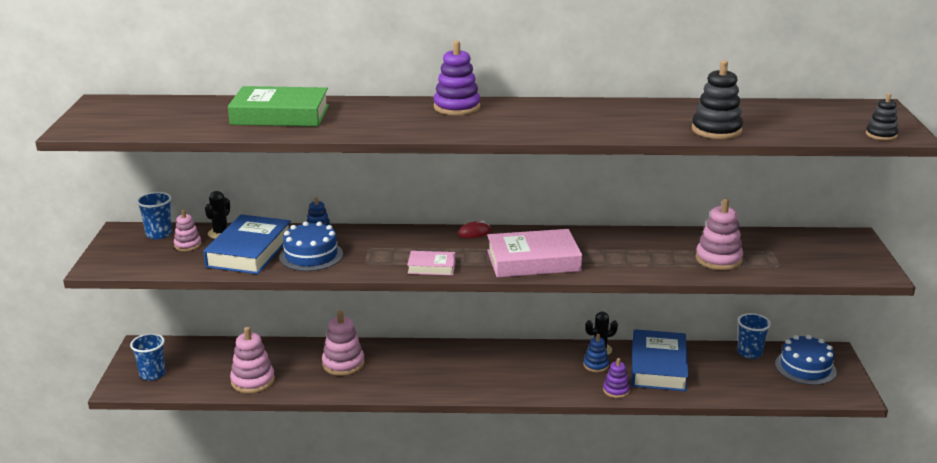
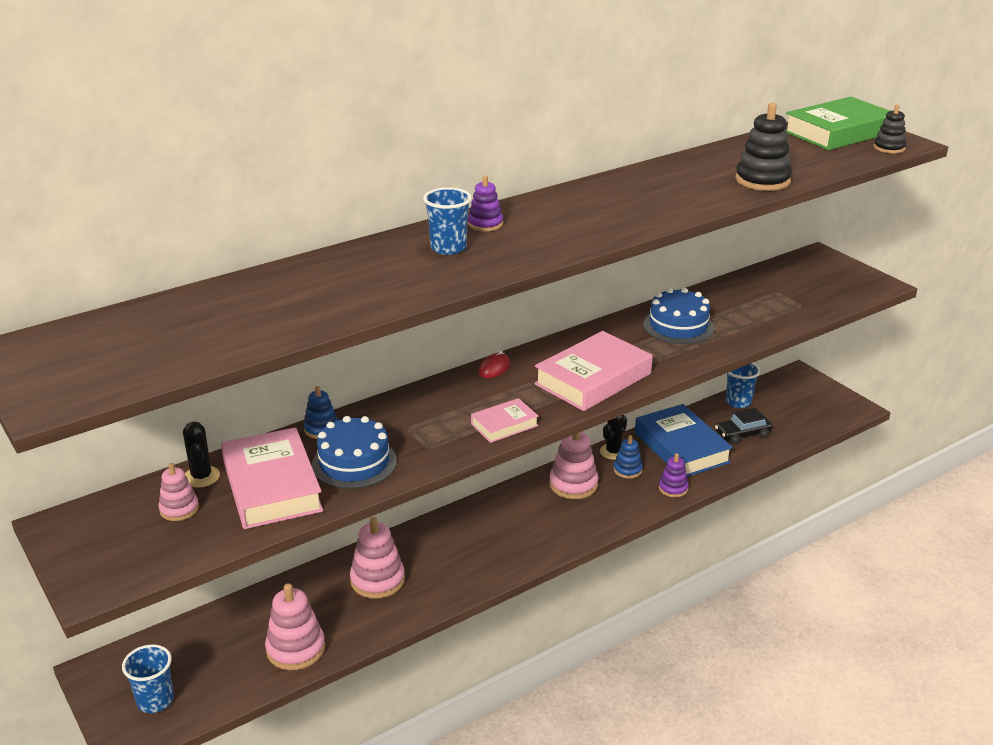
camera: 35 degrees left, 5 degrees up
(159, 234) = (117, 509): blue cup -> blue cup (448, 248)
(249, 251) = (271, 486): blue book -> pink book
(280, 115) = (301, 293): green book -> green book (838, 132)
(456, 107) = (485, 224): purple stacking toy -> purple stacking toy, size x0.60
(718, 259) = (747, 316): pink stacking toy -> pink stacking toy (573, 484)
(723, 376) = (742, 434): none -> black car
(805, 367) = (794, 398): blue cake -> blue cake (678, 326)

